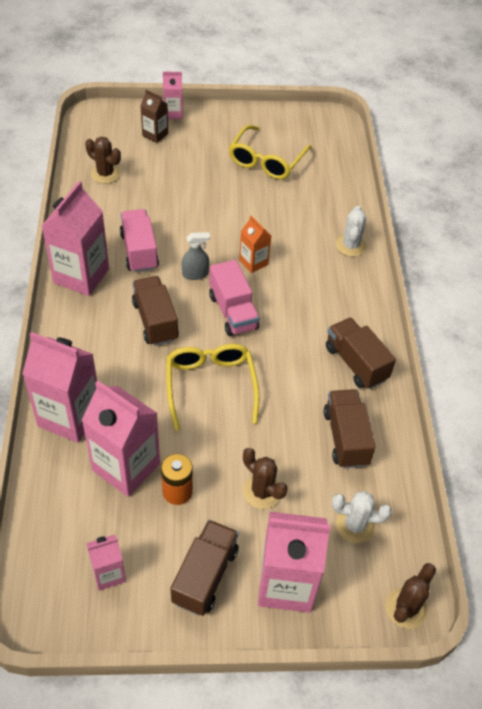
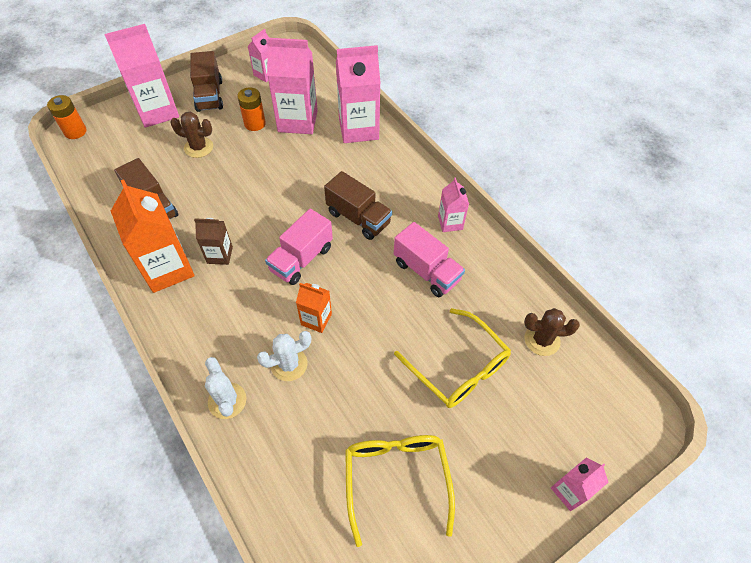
camera: 150 degrees right, 5 degrees up
(81, 276) = (450, 223): pink carton -> pink carton, size x0.53
(155, 134) = (552, 435): brown carton -> brown carton (220, 255)
(195, 274) = (360, 276): grey spray bottle -> none
(210, 386) = (278, 192): yellow glasses -> yellow glasses (458, 367)
(233, 312) = (301, 259): pink truck -> pink truck turned 90 degrees counterclockwise
(355, 525) = (124, 157): white cactus -> white cactus (289, 364)
(356, 363) = (167, 269): brown truck -> orange carton
(406, 608) = (75, 131): brown cactus -> orange battery

